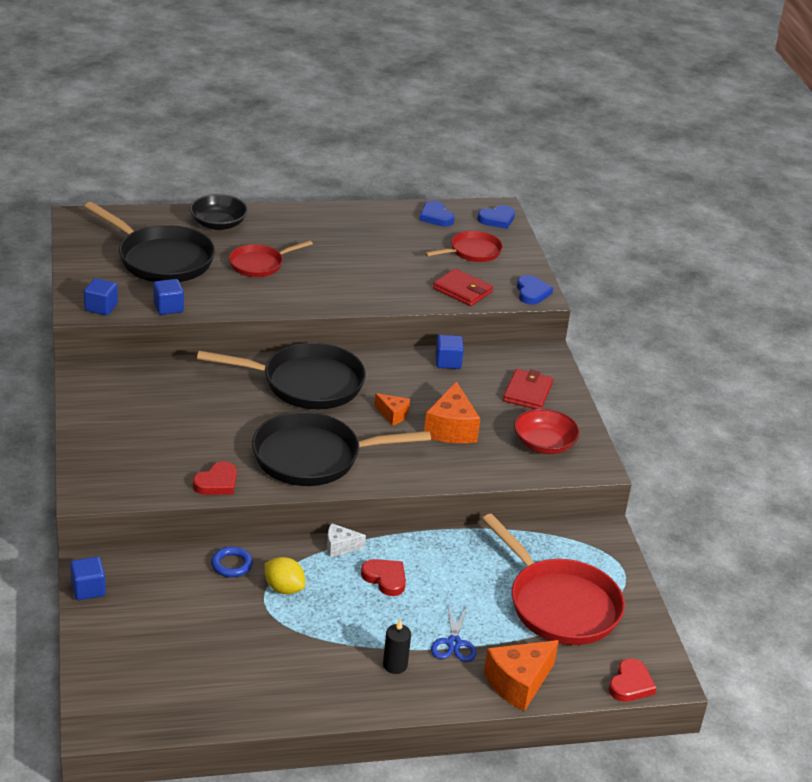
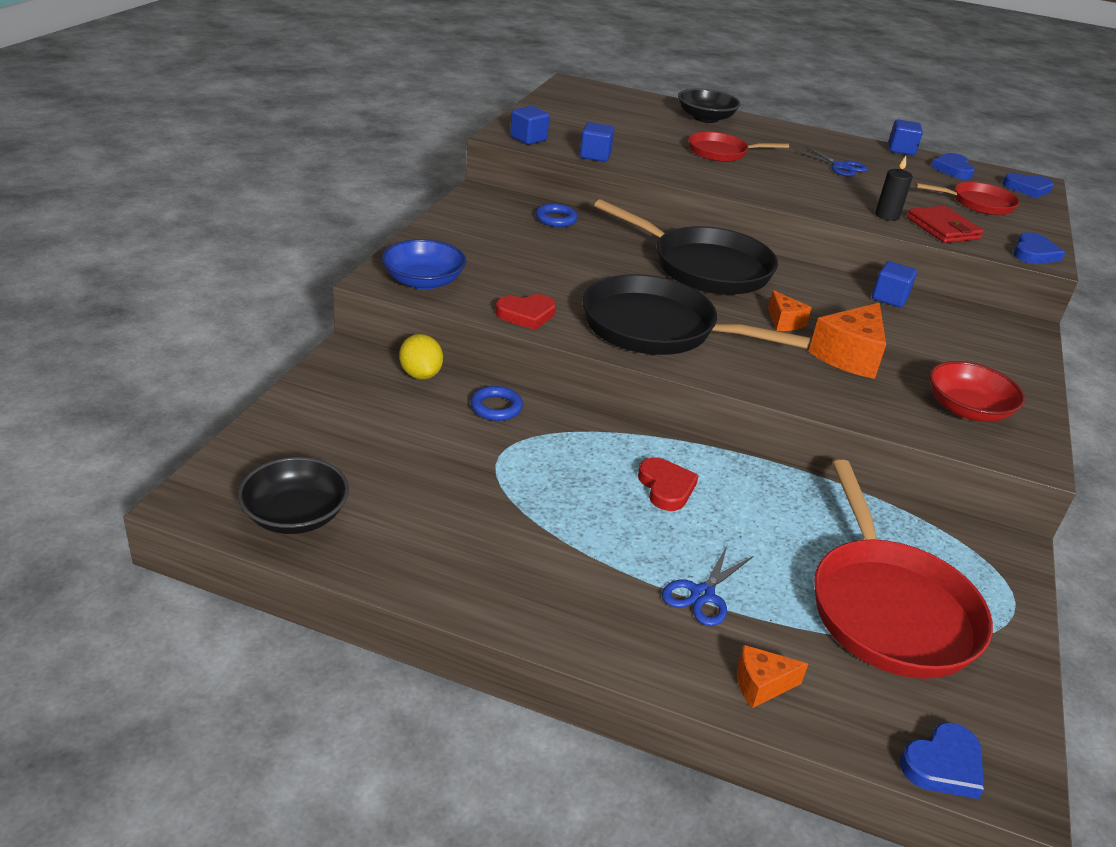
camera: 30 degrees right, 0 degrees up
(88, 589) = (325, 374): blue cube -> blue cube (901, 150)
(118, 482) = (423, 281): none -> blue bowl
(161, 259) = (623, 125): black pan -> none
(163, 377) = (556, 219): none -> blue ring
(172, 704) = (295, 515): none -> black bowl
(284, 588) = (534, 451): yellow lemon -> yellow lemon (420, 374)
(340, 547) = (636, 436): white cheese -> none
(356, 246) = (840, 167): none -> blue scissors
(395, 665) = (602, 587): black candle -> black candle (887, 216)
(518, 683) = (761, 685): orange cheese -> orange cheese, size x0.56
(527, 392) = (976, 354): red wallet -> none
(630, 684) = (943, 765): red heart -> blue heart

